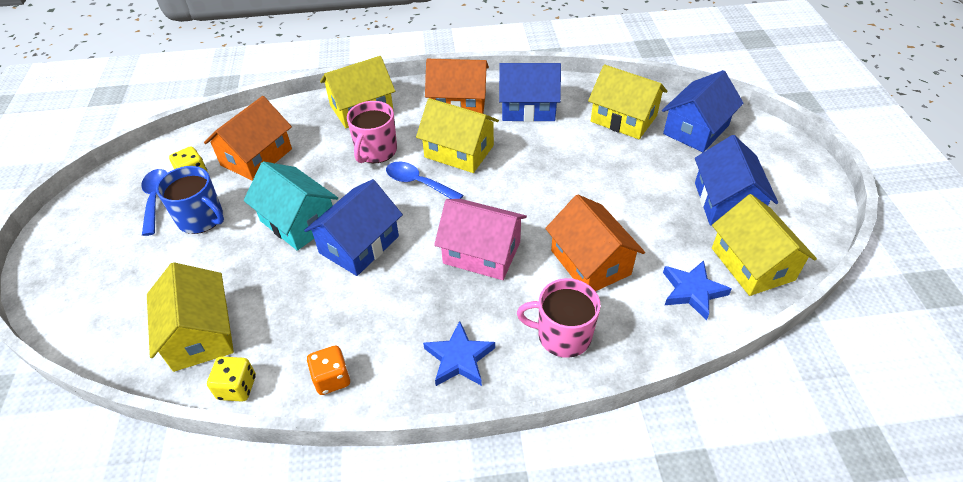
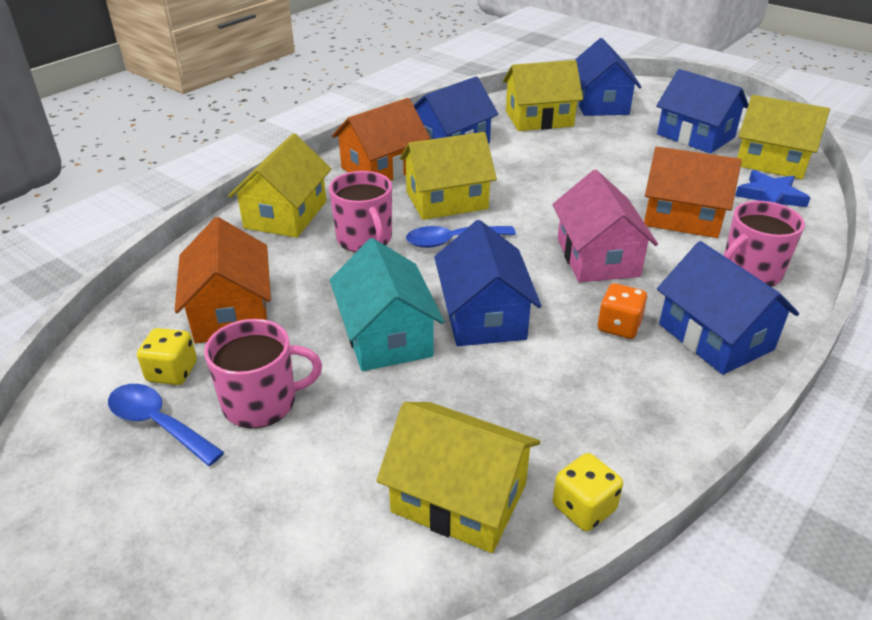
camera: 45 degrees left, 10 degrees down
(201, 219) = (261, 403): blue mug -> pink mug
(298, 221) = (386, 336): turquoise house -> turquoise house turned 75 degrees clockwise
(332, 379) = (652, 428): orange dice -> orange dice (619, 326)
(459, 358) = (715, 337): blue star -> blue house
(482, 252) = (597, 257): pink house -> pink house turned 75 degrees counterclockwise

